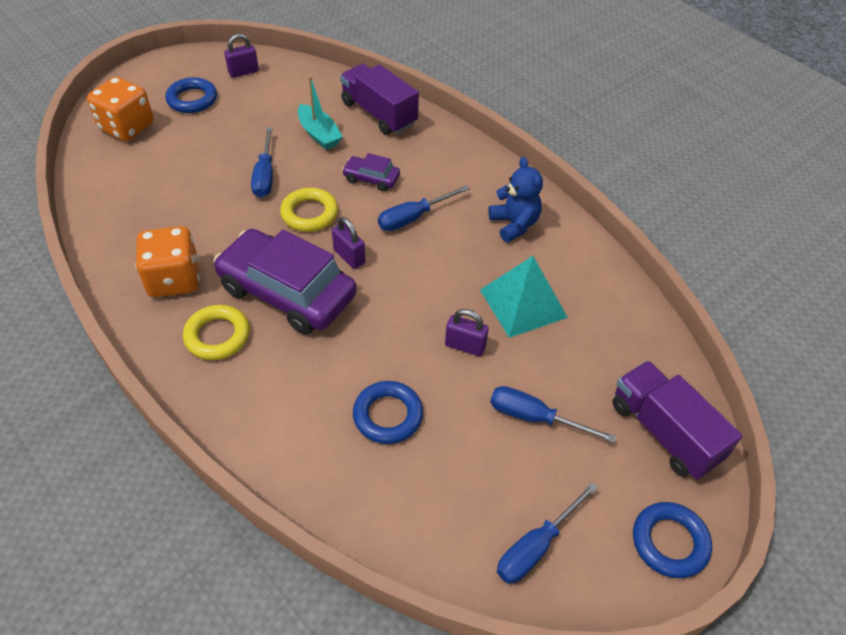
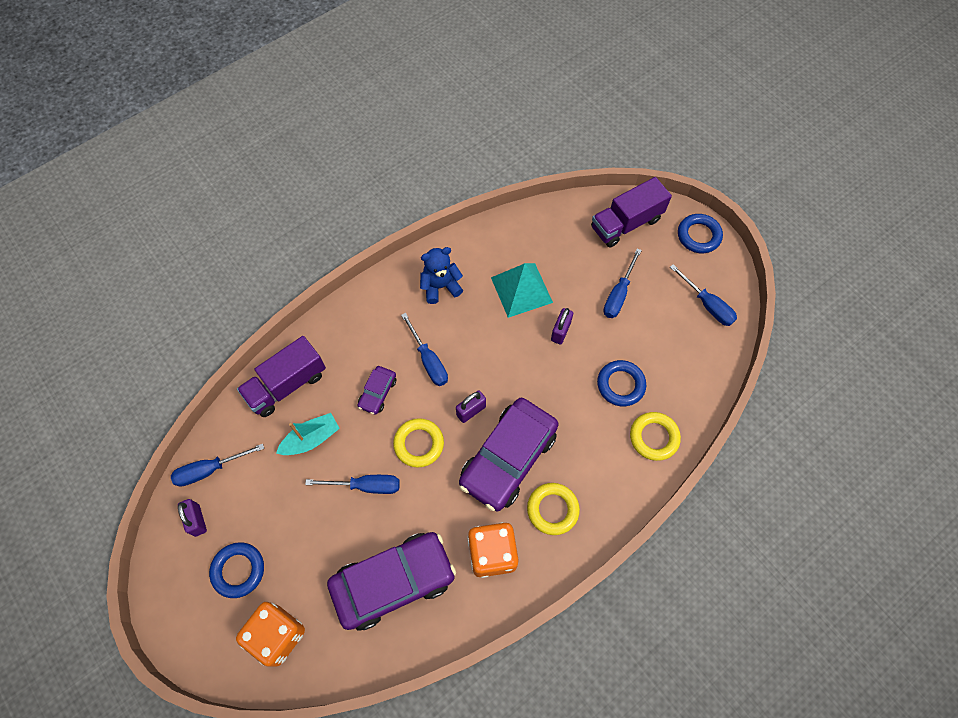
camera: 85 degrees left, 15 degrees up
(159, 201) = (393, 582): none -> purple car
(291, 74) = (210, 470): none -> blue screwdriver
(307, 454) = (654, 437): none -> yellow ring

